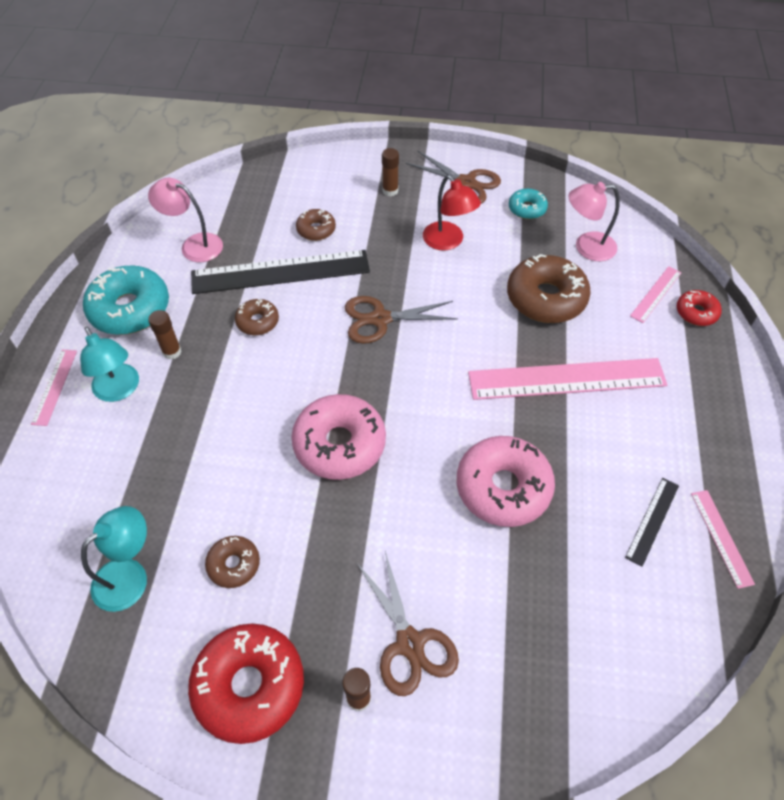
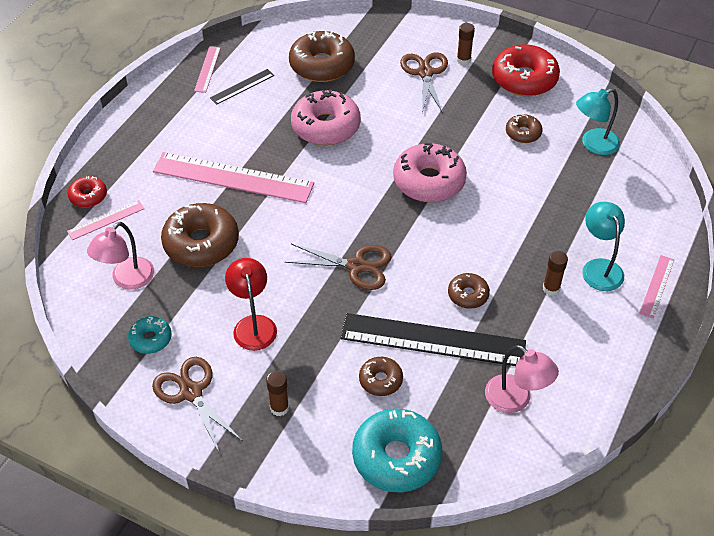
camera: 160 degrees left, 5 degrees down
(130, 309) = (588, 342): turquoise donut -> turquoise donut (396, 457)
(570, 604) = (322, 65): none -> brown donut
(586, 247) = (127, 280): pink lamp -> pink lamp turned 105 degrees clockwise

